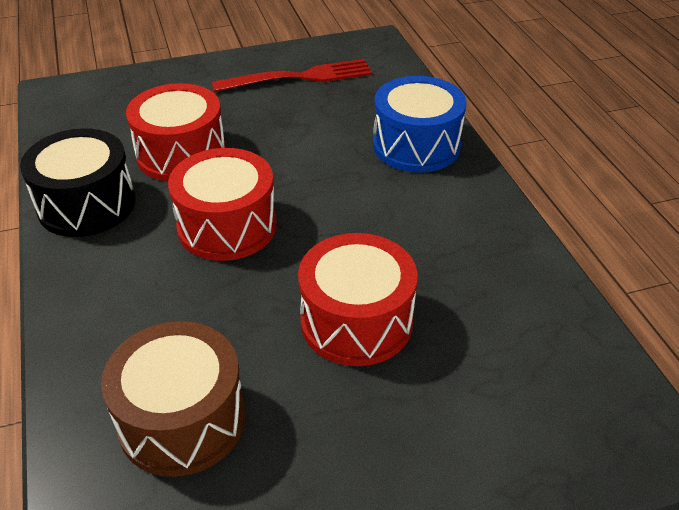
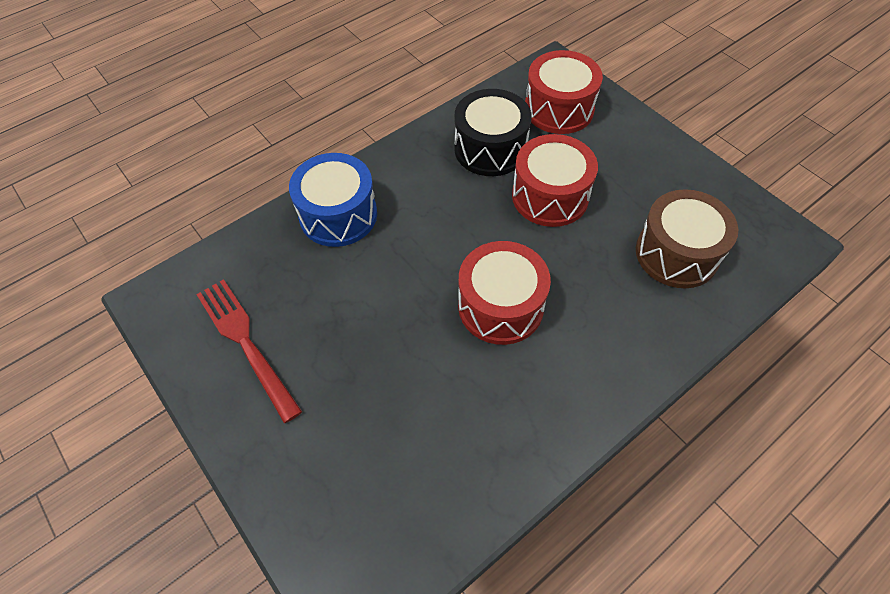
camera: 110 degrees left, 15 degrees up
(87, 204) = (529, 432): black drum -> black drum (490, 149)
(181, 154) = (421, 390): red drum -> red drum (559, 109)

